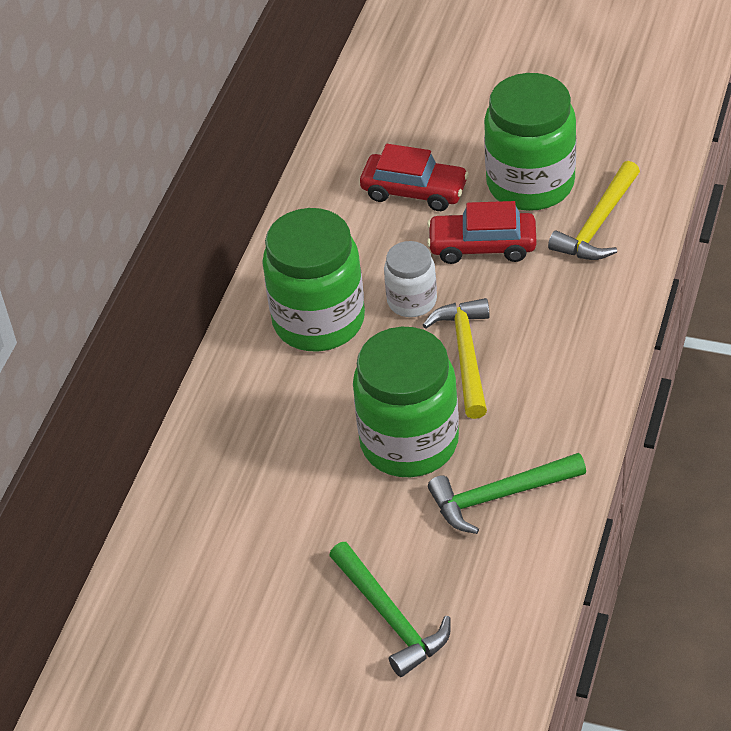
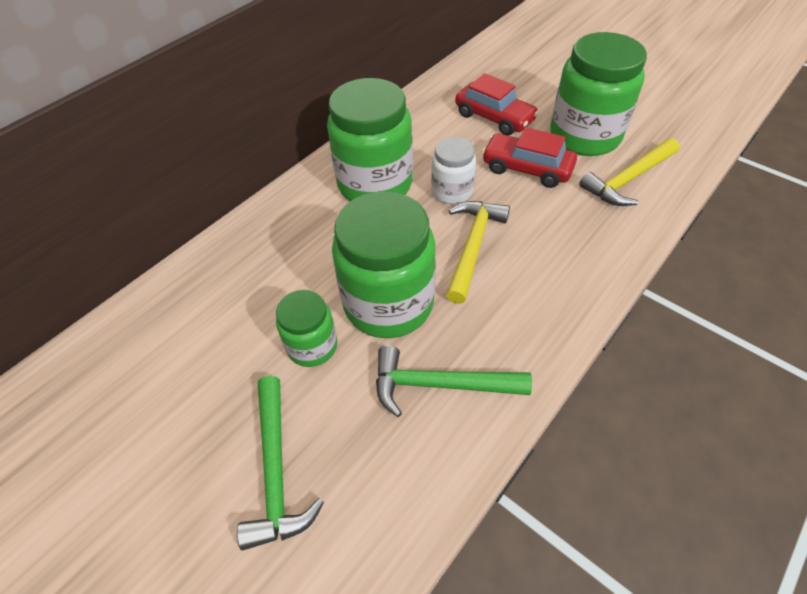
camera: 20 degrees right, 5 degrees up
(356, 508) = (312, 346): none -> green jar

